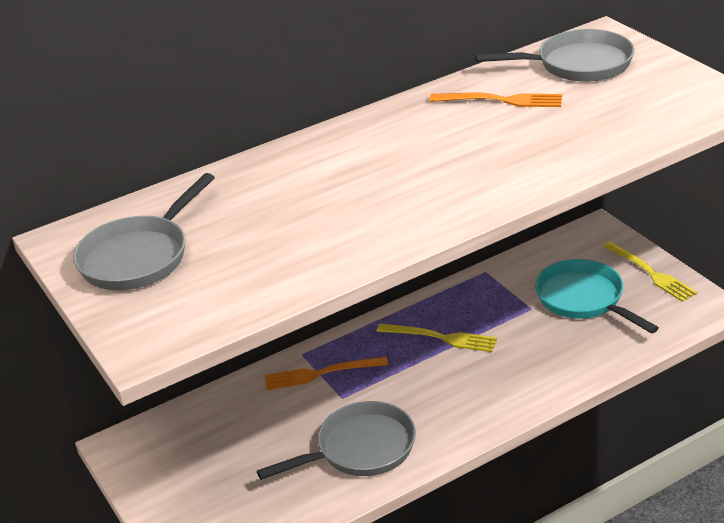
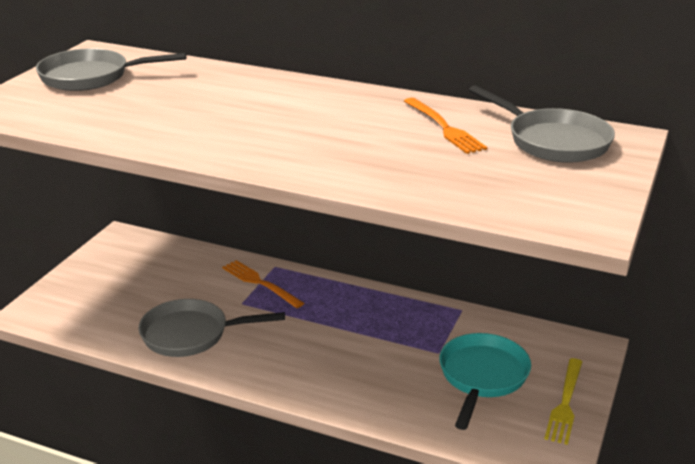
camera: 50 degrees right, 5 degrees down
(360, 449) = (191, 334): grey pan -> grey pan turned 150 degrees clockwise
(441, 338) = (353, 321): yellow fork -> none

